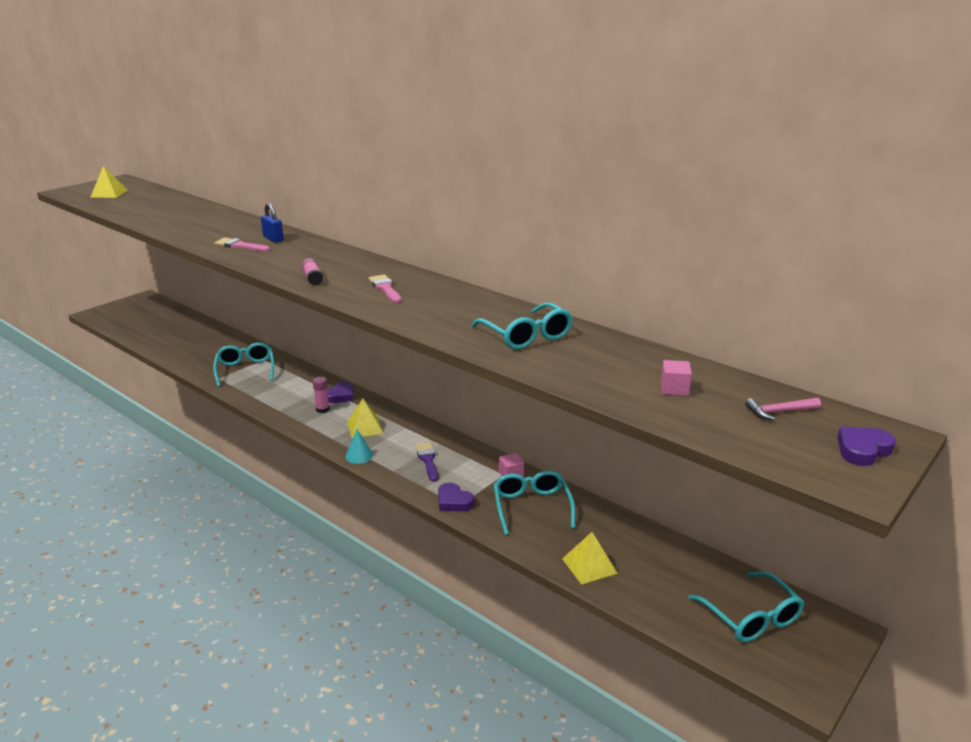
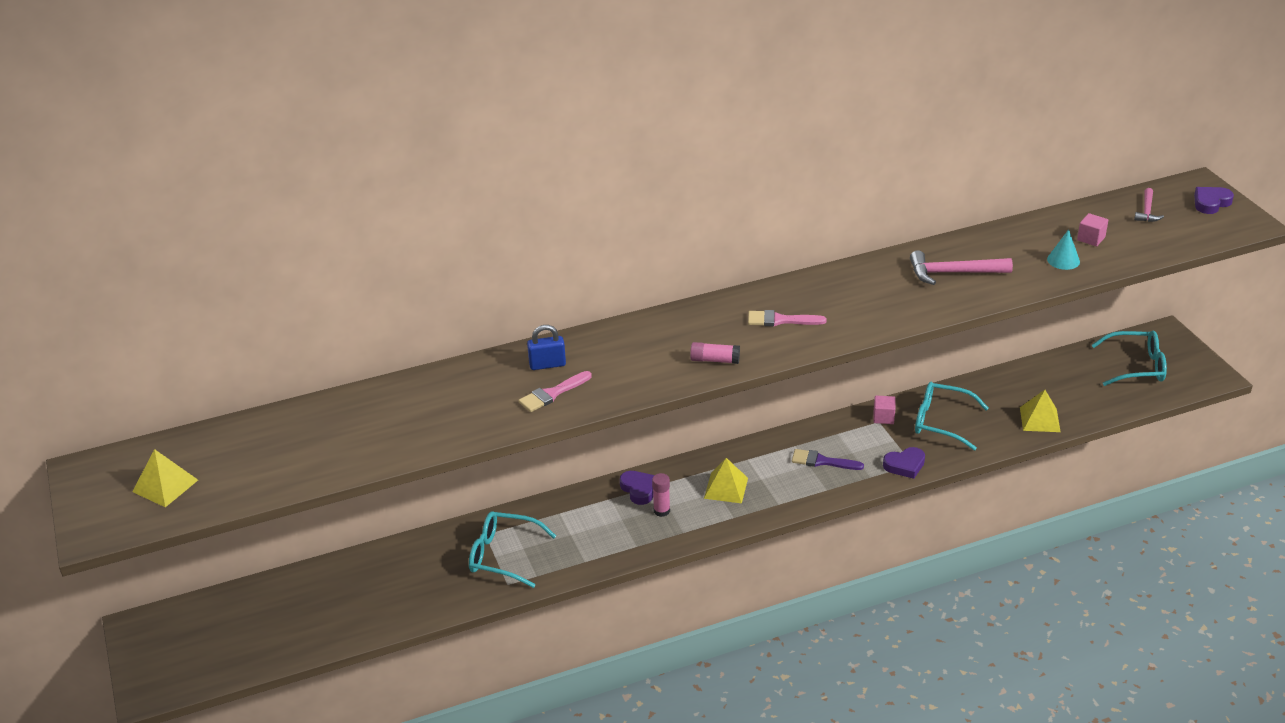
camera: 60 degrees left, 10 degrees up
(359, 455) = (782, 506): turquoise cone -> turquoise cone (1063, 260)
(526, 336) = (953, 273): turquoise glasses -> pink hammer
(862, 450) = (1211, 203): purple heart -> purple heart turned 60 degrees clockwise

